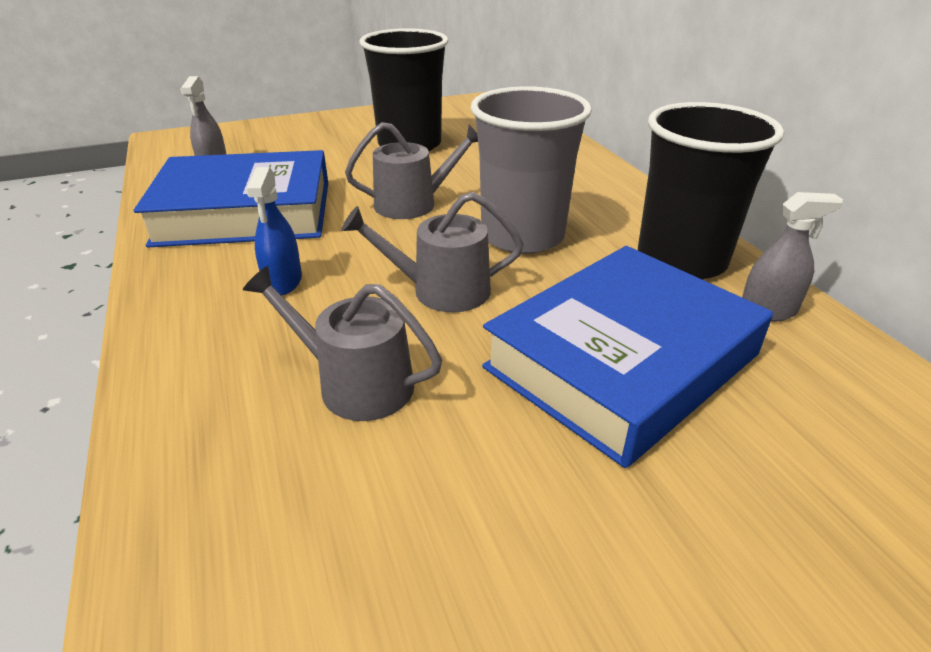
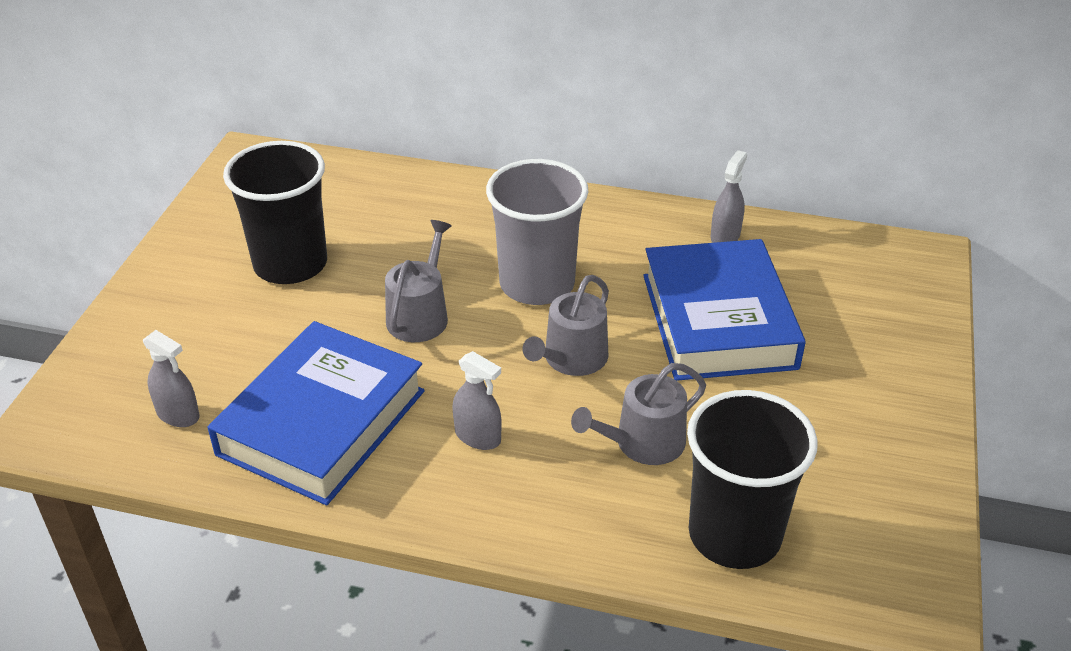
camera: 55 degrees left, 5 degrees up
(283, 282) = (478, 436): blue spray bottle -> grey spray bottle
(681, 260) = (642, 232): black cup -> black cup (734, 534)

